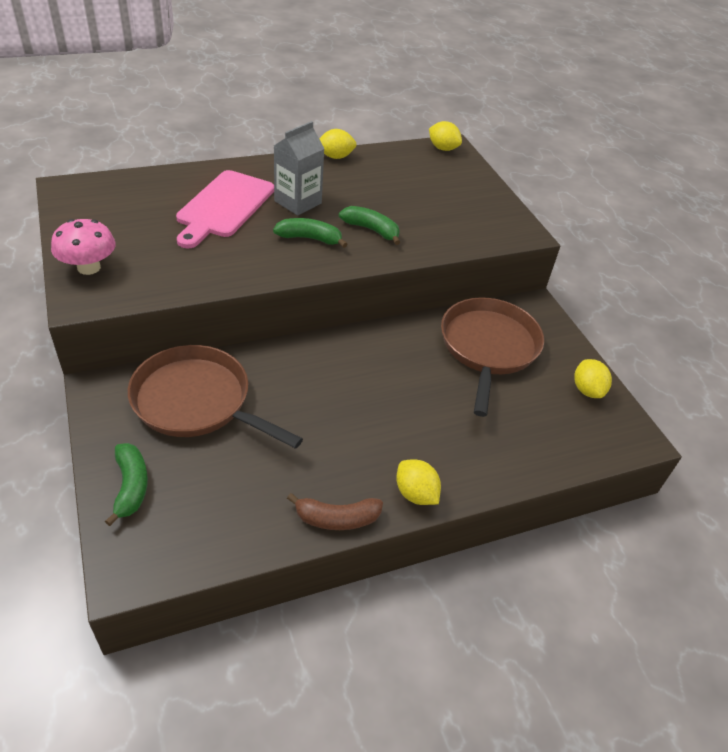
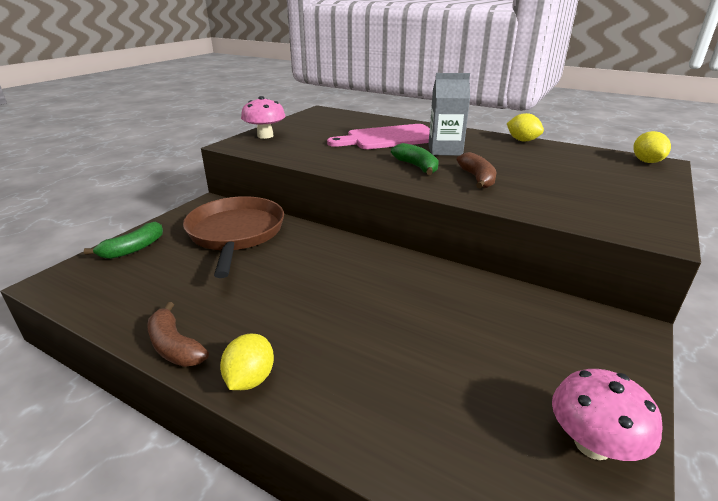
camera: 55 degrees right, 15 degrees down
(371, 230) = (477, 178): green banana -> brown banana
(488, 347) = (511, 328): brown pan -> none
(587, 390) = (592, 444): yellow lemon -> pink mushroom

